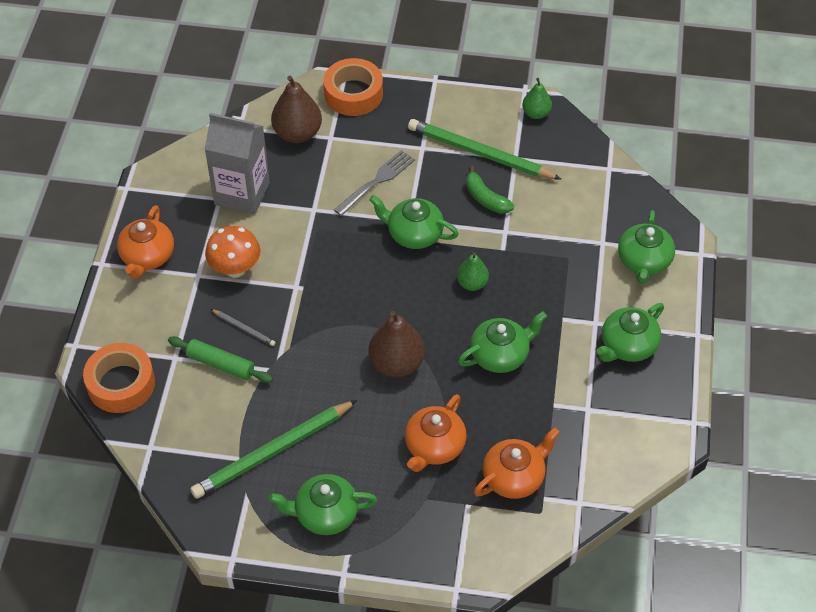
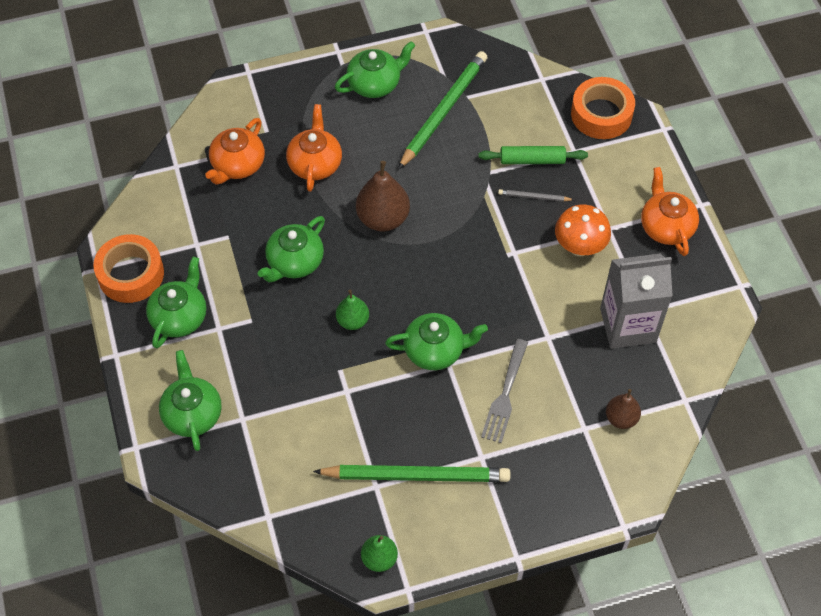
camera: 155 degrees right, 5 degrees up
(297, 133) = (621, 418): brown pear -> brown pear, size x0.59
(353, 94) = (595, 496): orange tape -> orange tape (131, 274)
(485, 198) = (384, 421): green banana -> none

